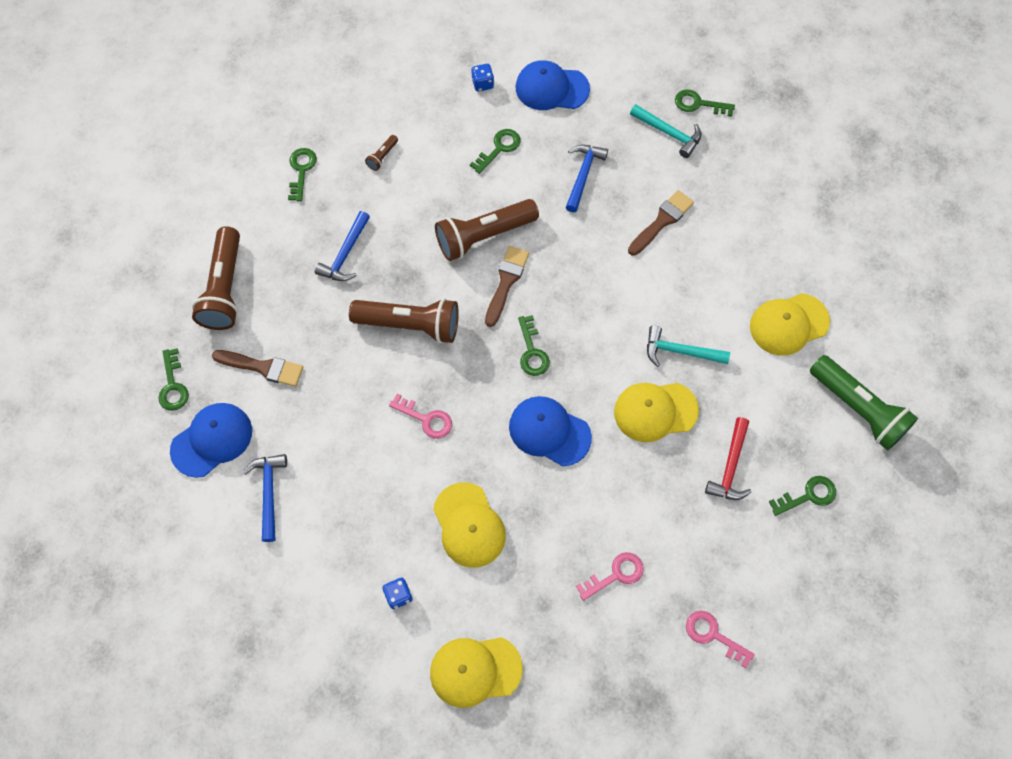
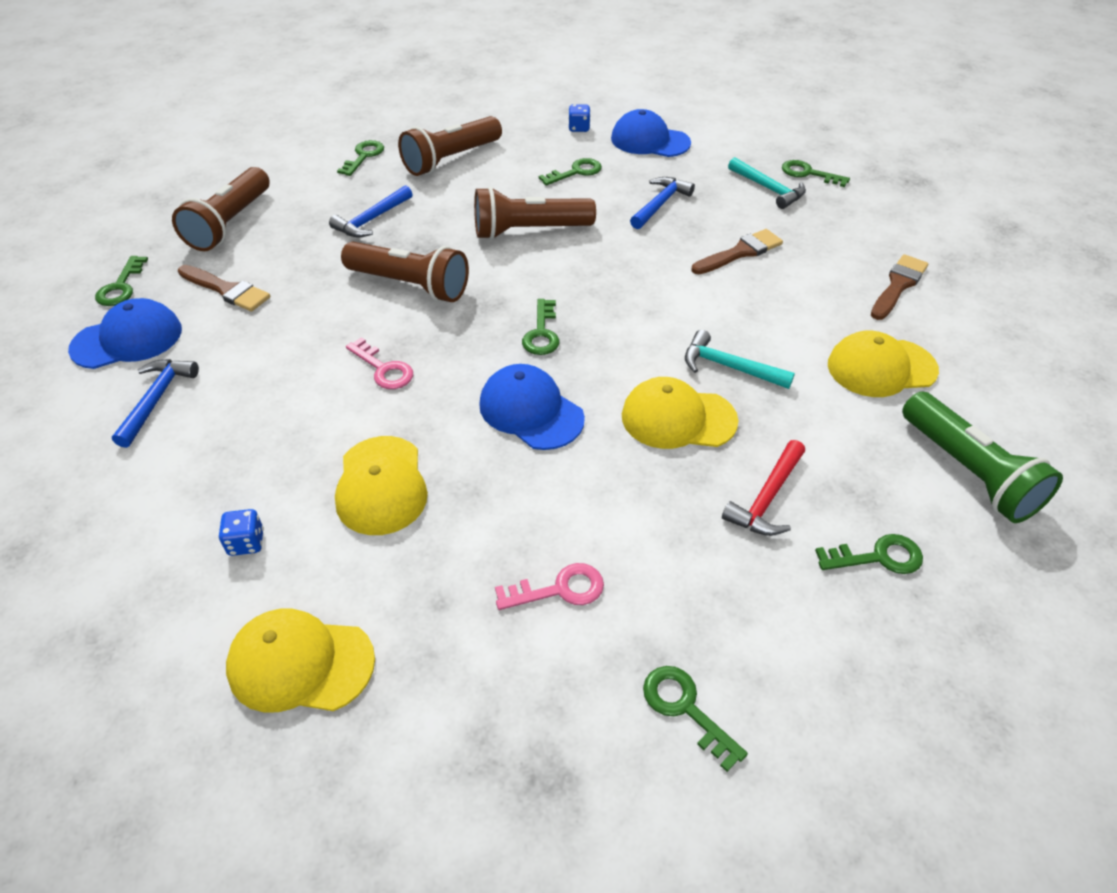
camera: 15 degrees right, 20 degrees down
(382, 156) = (451, 159): brown flashlight -> brown flashlight, size x2.41
(506, 282) = (537, 270): brown brush -> brown brush (898, 285)
(713, 635) = (685, 709): pink key -> green key

